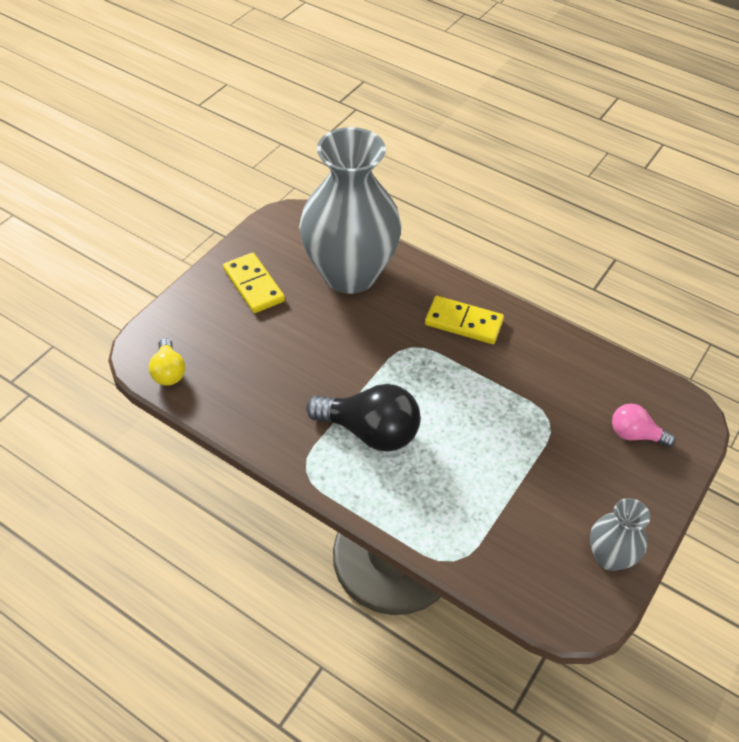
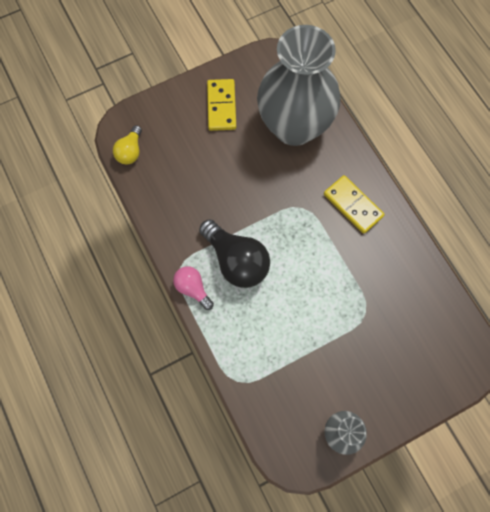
camera: 30 degrees right, 20 degrees up
(635, 434) = (420, 355): pink light bulb -> pink light bulb (193, 289)

